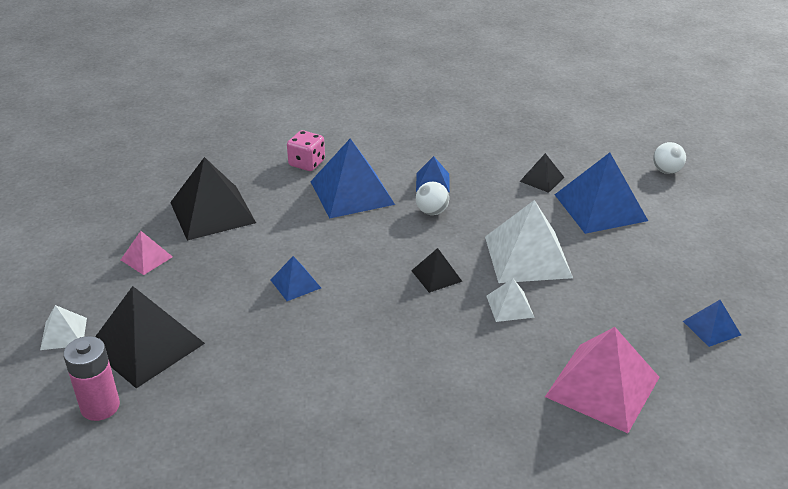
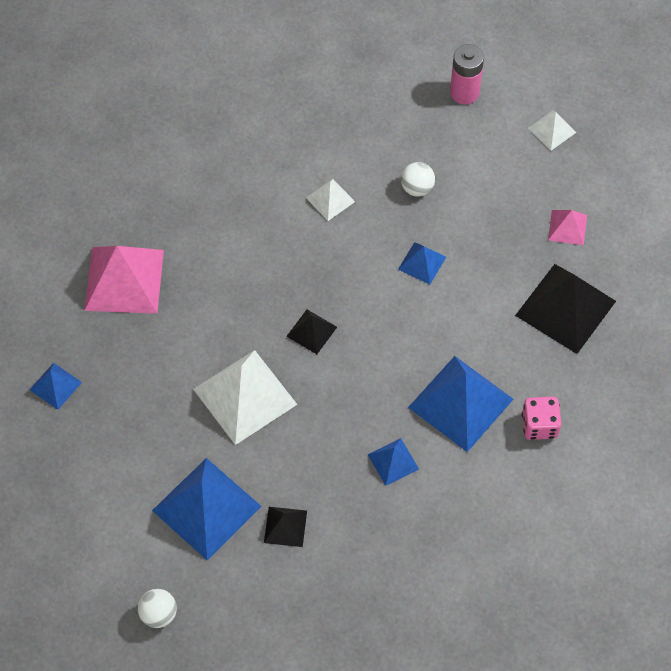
camera: 150 degrees right, 25 degrees up
(146, 345) = (482, 151): black pyramid -> none
(432, 212) = (366, 414): white ball -> white ball (417, 188)
(510, 306) = (231, 327): white pyramid -> white pyramid (330, 199)

